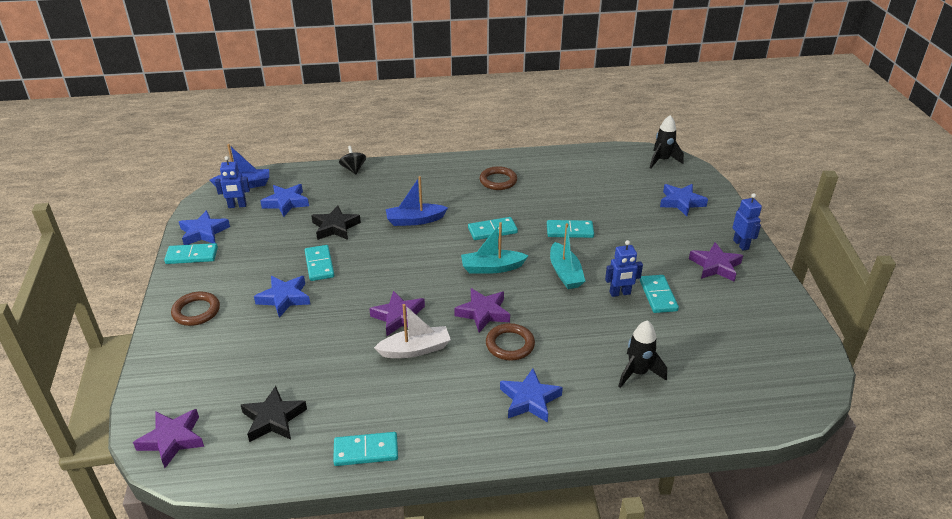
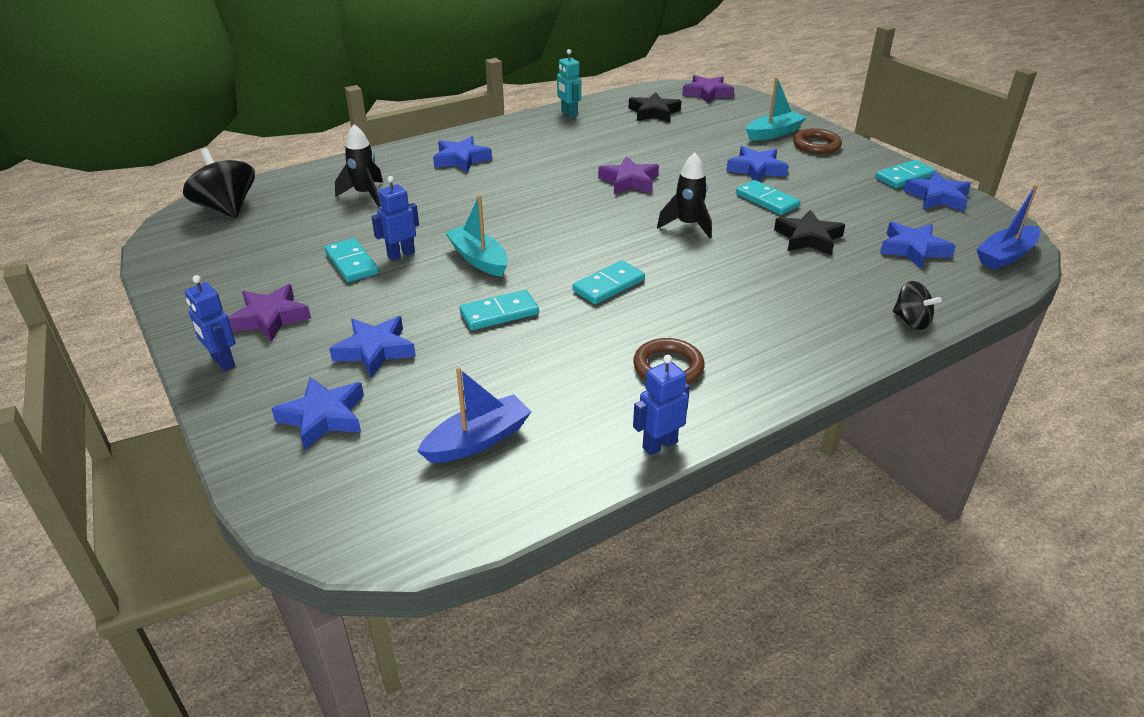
camera: 155 degrees right, 0 degrees up
(237, 206) = (961, 231): blue robot -> blue robot (659, 445)
(366, 451) = (568, 114): turquoise domino -> turquoise robot
(415, 220) = (723, 271): blue boat -> blue boat (477, 440)
(415, 349) = (589, 165): white boat -> none
(483, 313) = (548, 202): purple star -> none
(492, 268) = (572, 243): turquoise boat -> turquoise boat (773, 133)
(510, 345) = (502, 186): brown ring -> none
(650, 228) = (375, 350): none -> blue star
(662, 160) = (371, 523): black rocket -> black rocket (687, 225)
(771, 393) = (226, 208): none -> black spinning top

